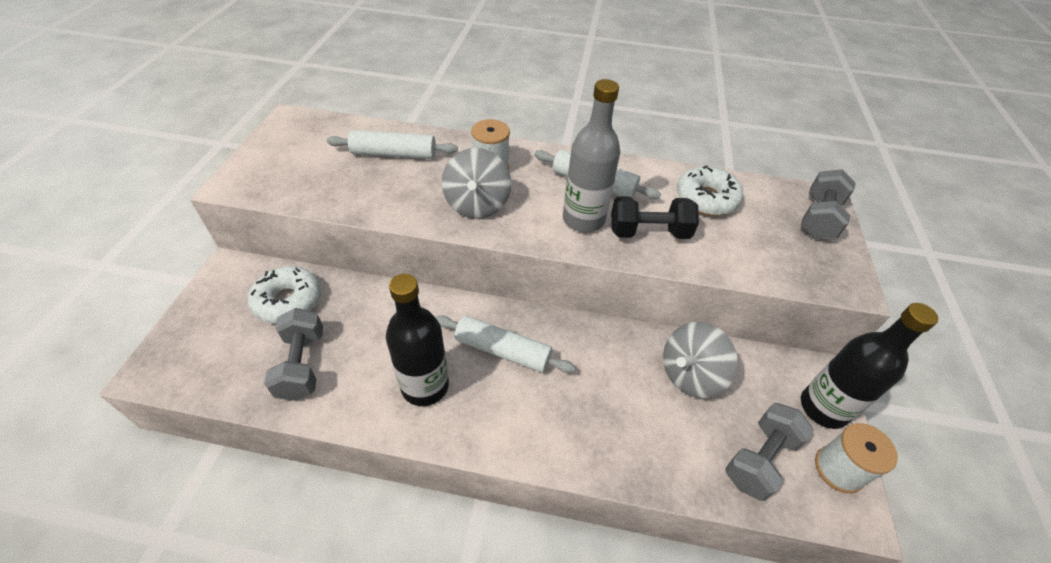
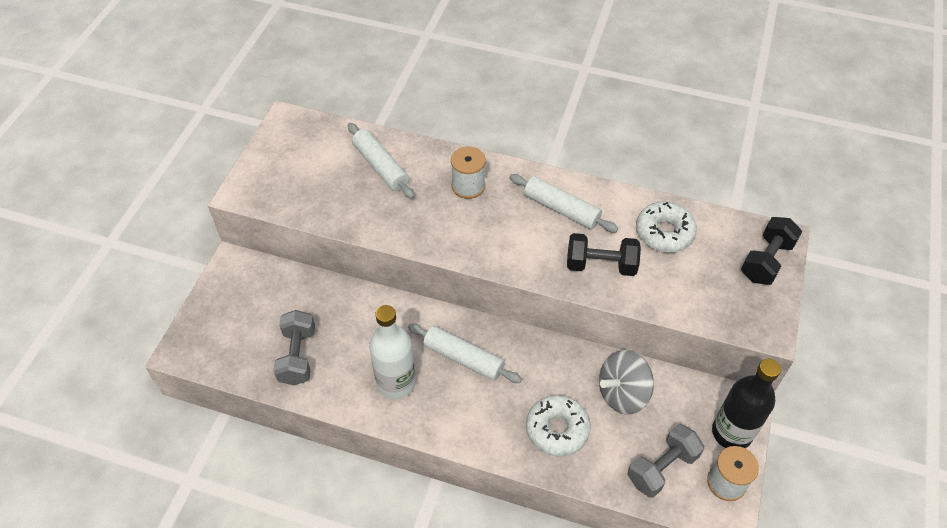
camera: 10 degrees right, 5 degrees up
(288, 301) = (284, 298): white donut -> white donut (557, 429)
(394, 154) = (380, 166): white rolling pin -> white rolling pin turned 45 degrees clockwise
(425, 386) = (396, 383): black bottle -> white bottle
(477, 205) = (451, 226): grey spinning top -> none
(583, 220) = (544, 248): grey bottle -> none
(819, 218) = (766, 261): grey dumbbell -> black dumbbell

